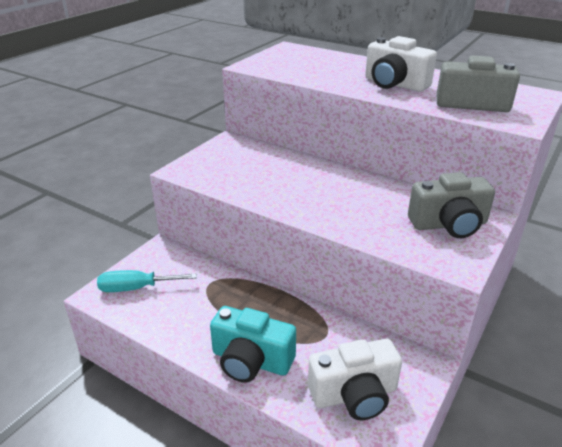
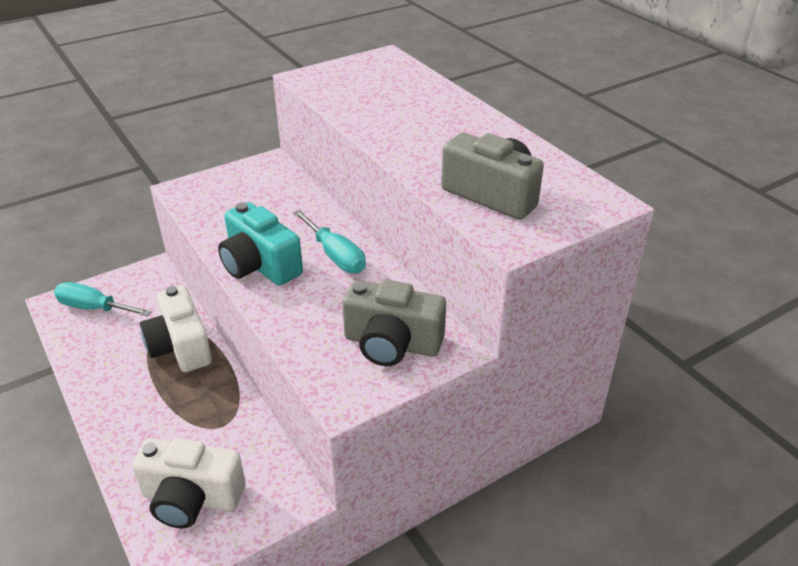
camera: 25 degrees right, 5 degrees up
(251, 361) = (129, 423): turquoise camera -> turquoise camera (260, 265)
(347, 184) = (335, 256): none -> turquoise screwdriver
(394, 84) = (437, 142): white camera -> white camera (180, 346)

